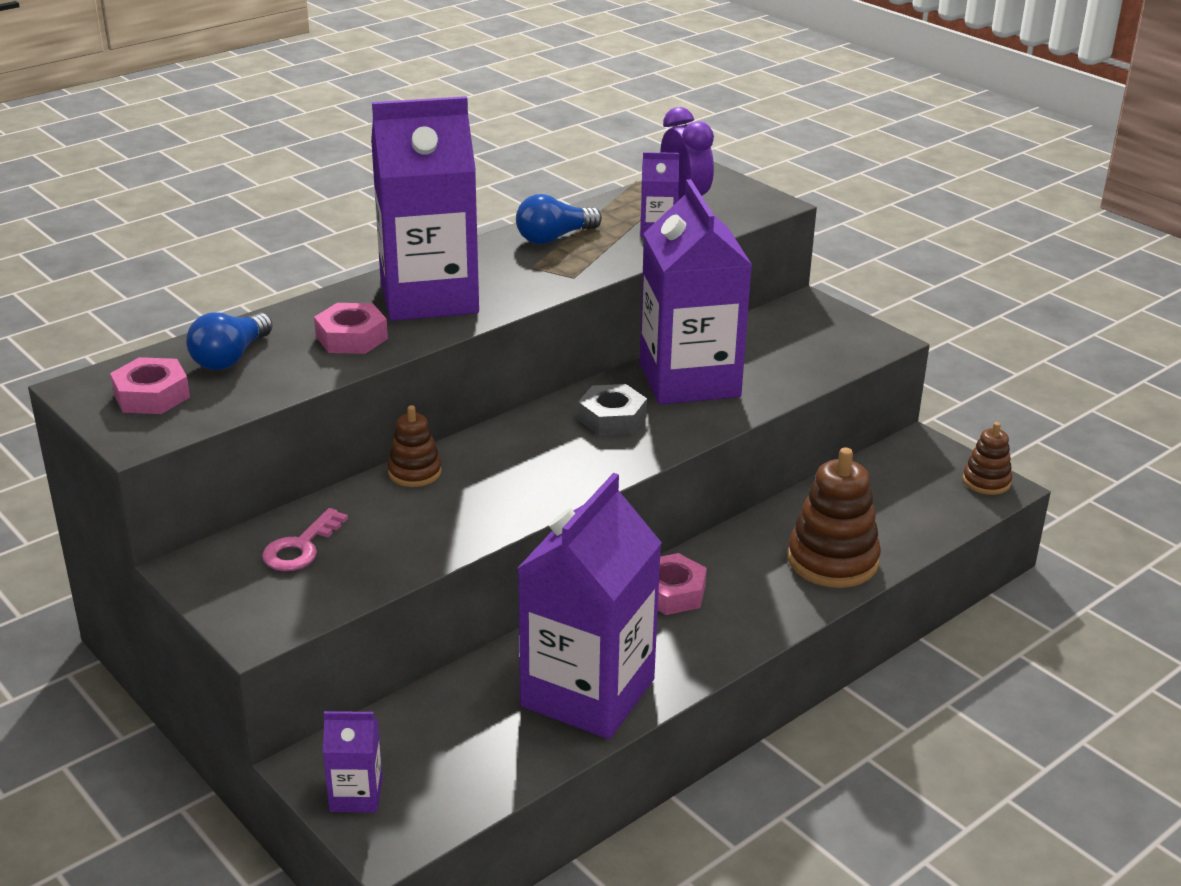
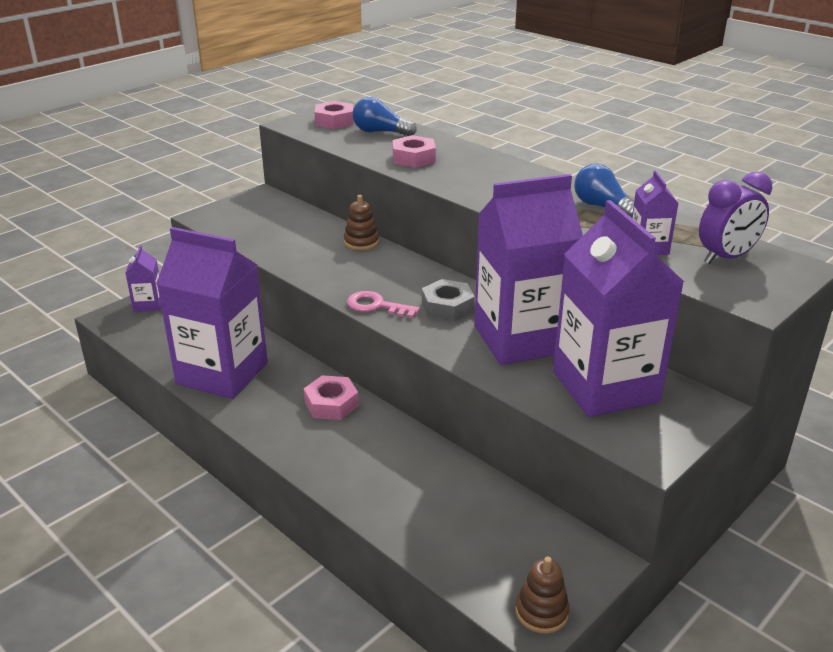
camera: 85 degrees right, 0 degrees up
(301, 547) = (279, 218): pink key -> pink key (376, 306)
(429, 297) = (479, 174): purple carton -> purple carton (605, 386)
(832, 560) = (381, 489): brown stacking toy -> none

